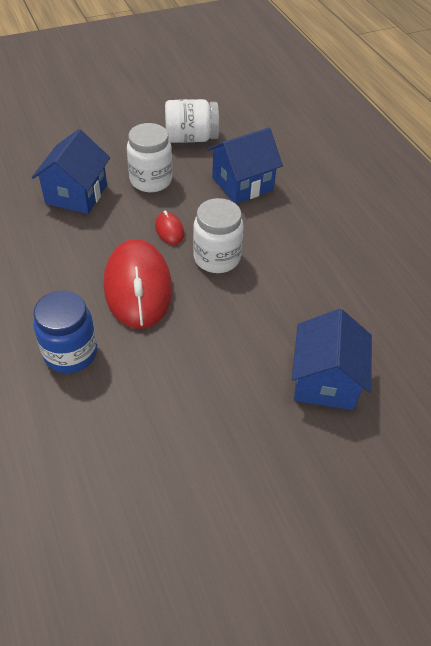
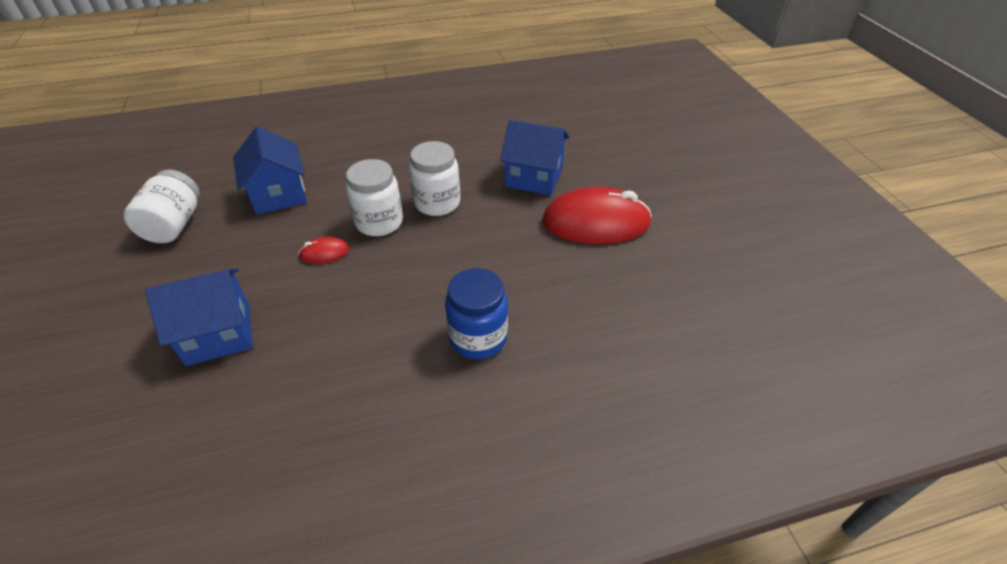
camera: 80 degrees left, 5 degrees down
(76, 194) = (219, 334): blue house -> blue house turned 45 degrees counterclockwise
(138, 287) = (400, 282): red mouse -> red mouse (596, 222)
(151, 180) = (232, 263): white jar -> white jar (437, 203)

